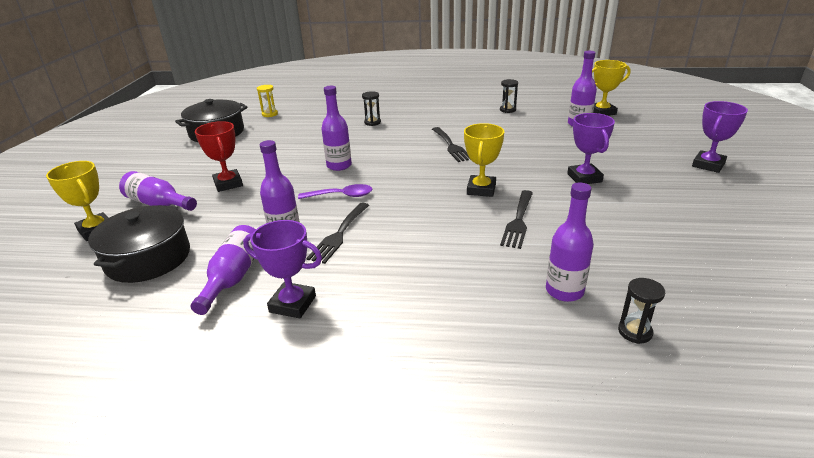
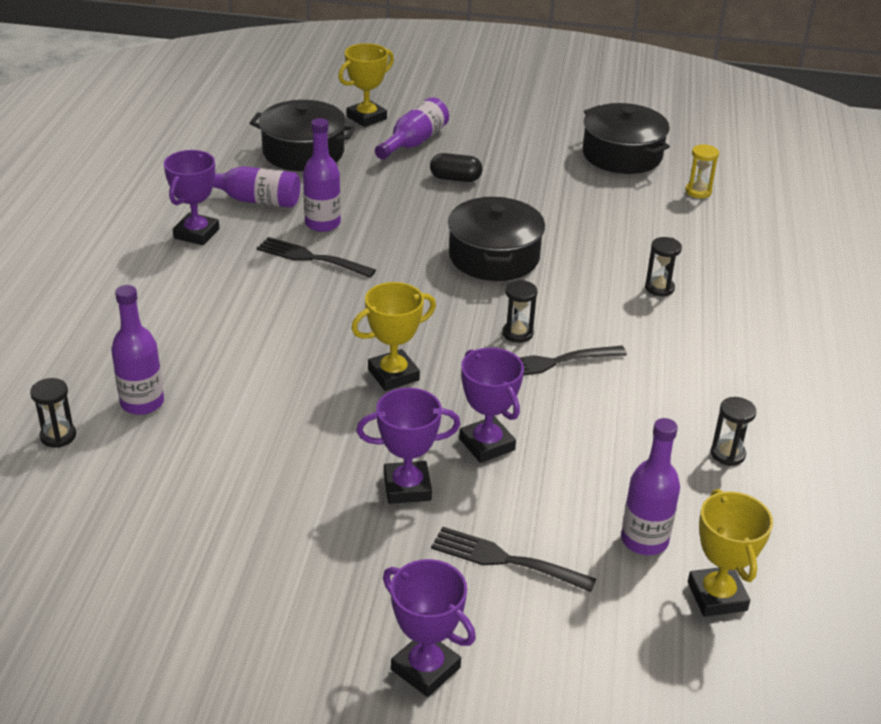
camera: 90 degrees right, 5 degrees up
(228, 184) = (455, 179): red trophy -> black capsule
(339, 165) = (494, 256): purple bottle -> black pot
(341, 196) = (404, 259): purple spoon -> none
(425, 155) = (517, 333): none -> black hourglass
(481, 189) = (393, 375): yellow trophy -> yellow trophy turned 45 degrees counterclockwise
(518, 221) = (297, 395): black fork -> black fork (505, 560)
(533, 159) = (487, 444): none -> purple trophy

